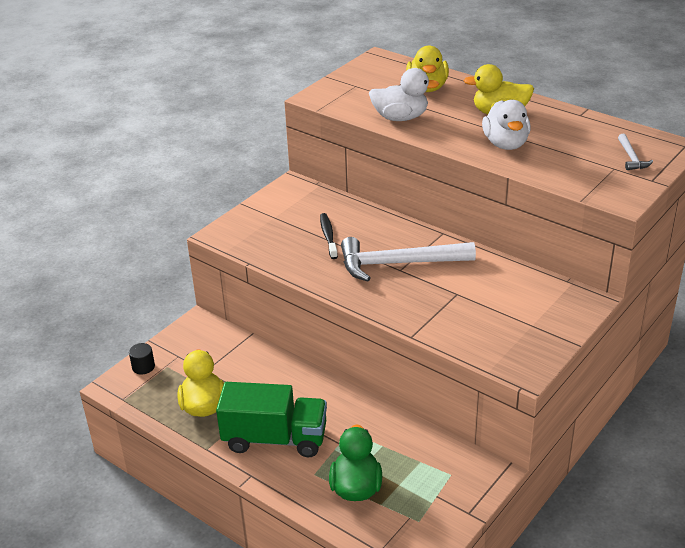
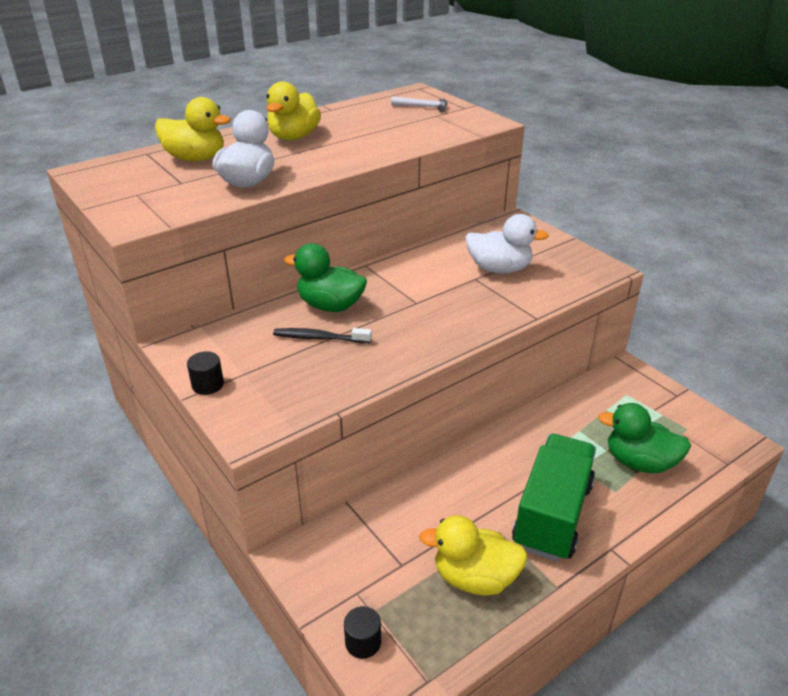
camera: 75 degrees left, 0 degrees up
(257, 207) = (208, 385): none -> black cylinder
(372, 231) = (330, 306): none -> green duck
(398, 264) = (405, 301): white hammer -> none
(505, 144) = (357, 145): white duck -> white duck (499, 269)

